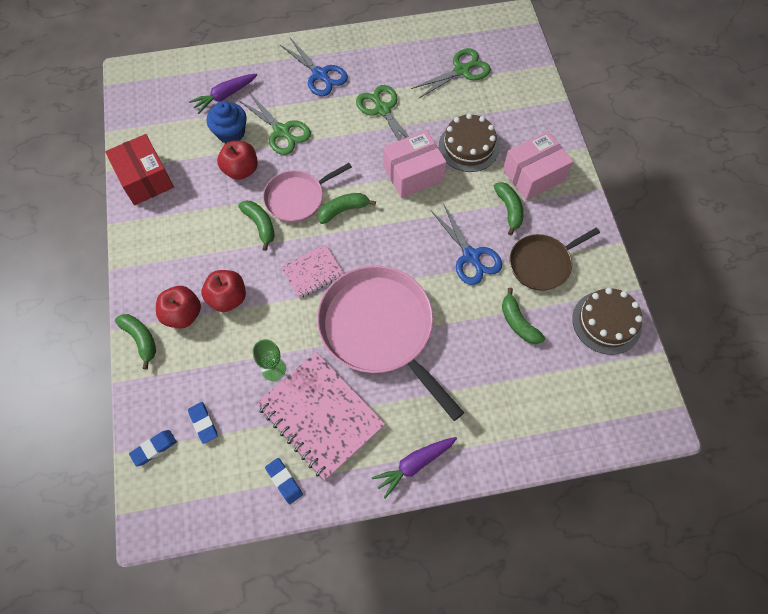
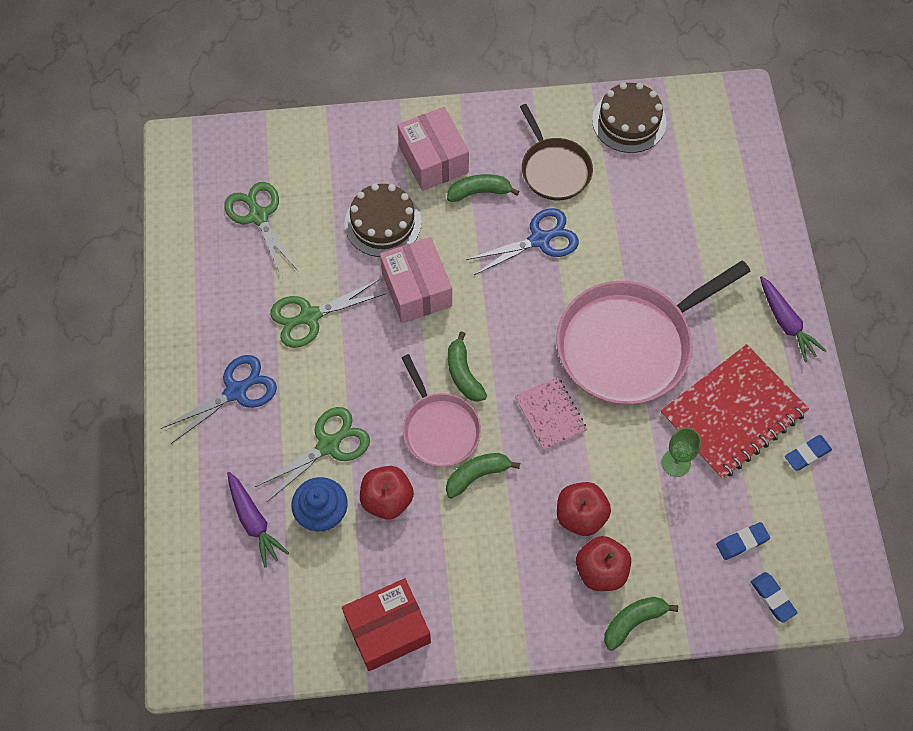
camera: 85 degrees left, 0 degrees up
(321, 415) = (732, 413): pink notebook -> red notebook
(518, 322) = (626, 204): green banana -> none

